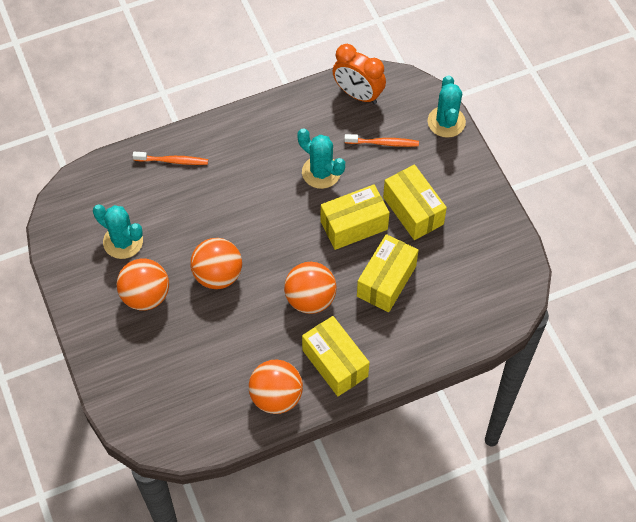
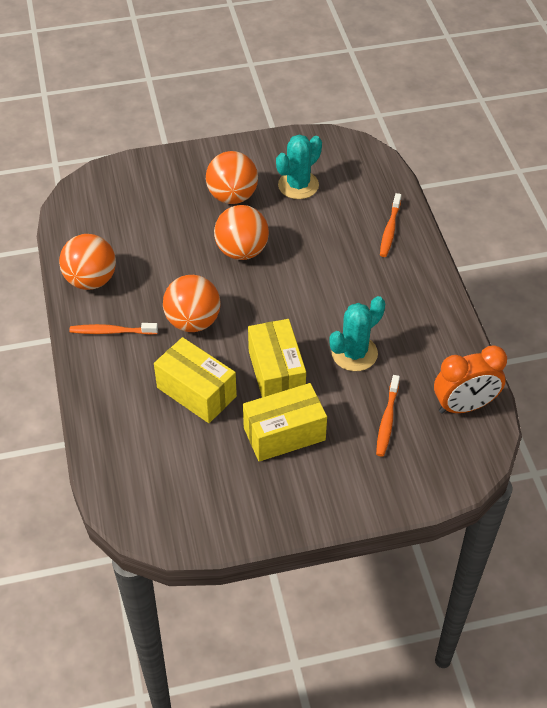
camera: 100 degrees right, 10 degrees down
(335, 363) = (111, 331): yellow box -> orange toothbrush
(358, 94) = (464, 406): orange clock -> orange clock turned 150 degrees counterclockwise
(446, 122) = (411, 494): turquoise cactus -> none

